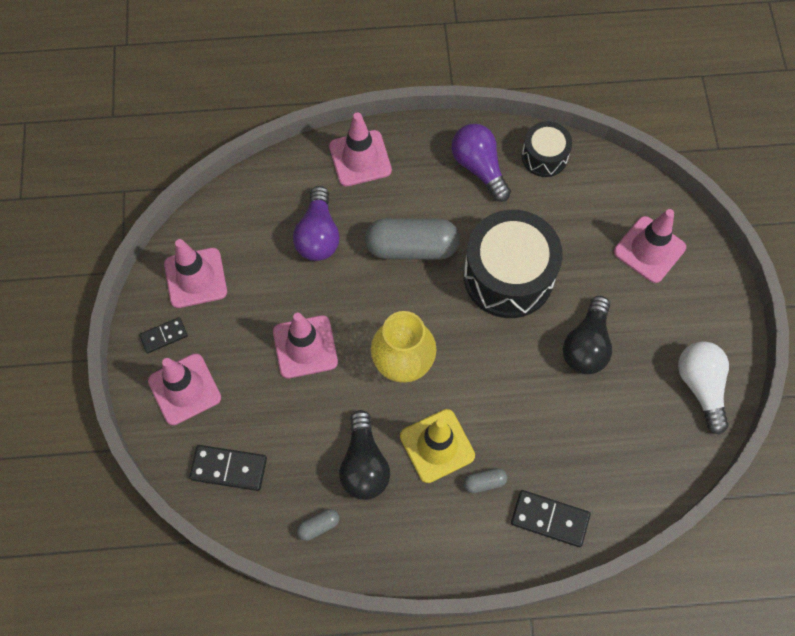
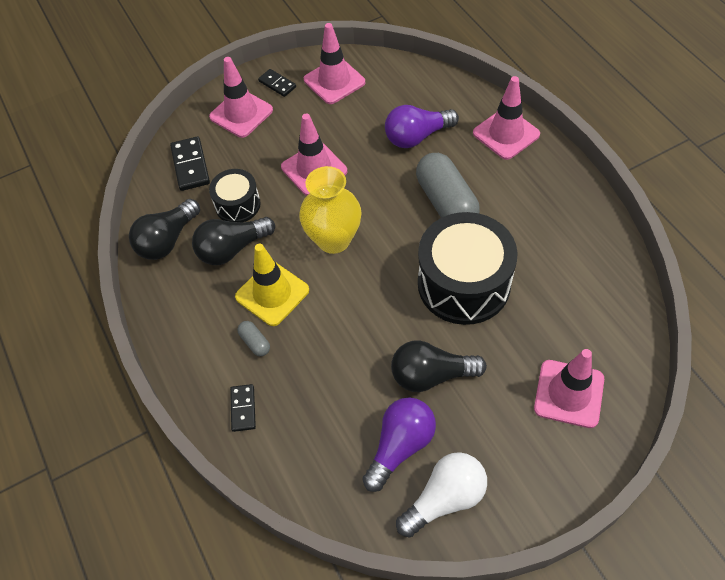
camera: 70 degrees right, 10 degrees down
(318, 526) = (167, 240): grey capsule -> black light bulb
(479, 167) = (558, 219): purple light bulb -> purple light bulb (400, 446)
(544, 156) = (607, 265): black drum -> black drum (237, 204)
(550, 519) = (243, 408): black domino -> black domino, size x0.64

